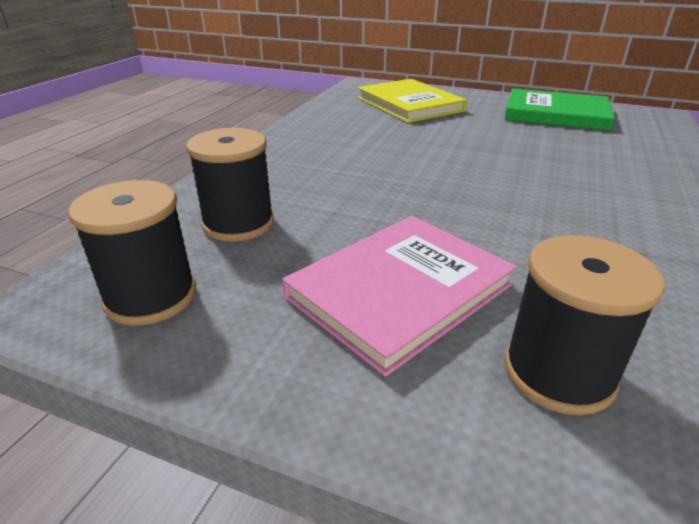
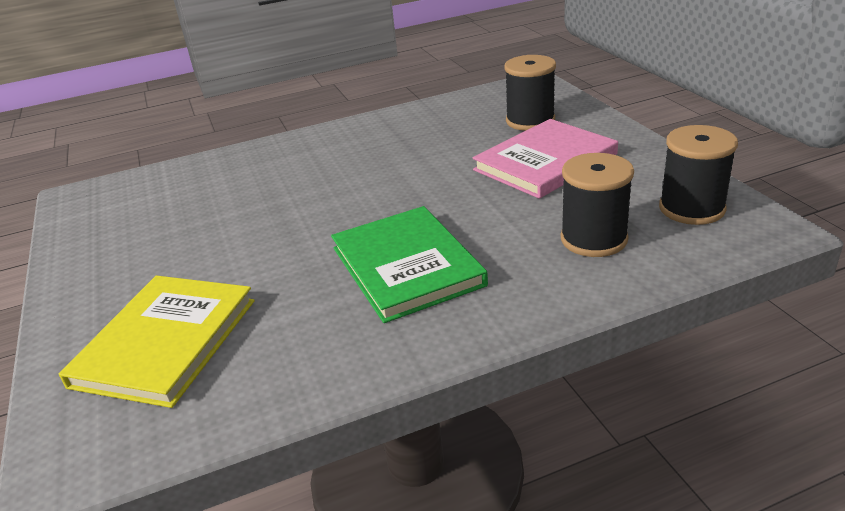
camera: 130 degrees left, 0 degrees up
(399, 290) = (545, 162): pink book -> pink book turned 45 degrees counterclockwise
(556, 114) = (118, 238): green book -> green book (407, 266)

